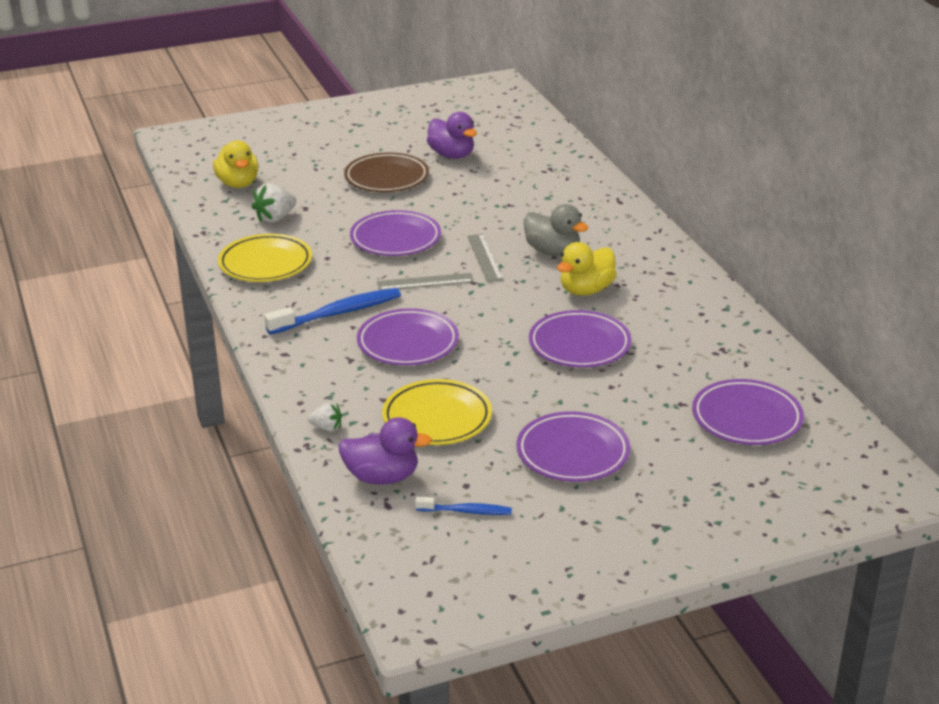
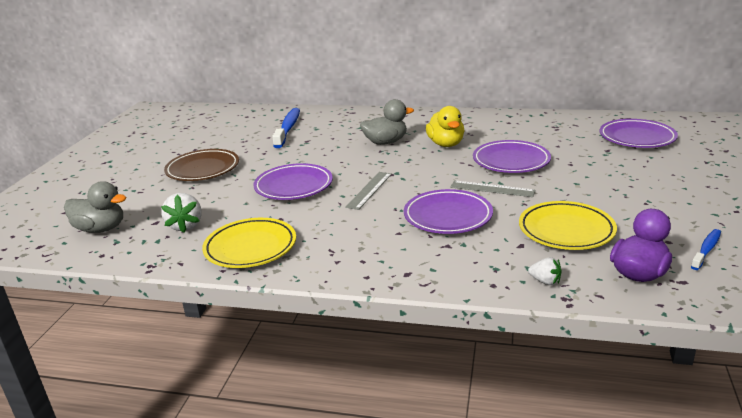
camera: 55 degrees left, 5 degrees down
(238, 184) = (101, 229): yellow duck -> grey duck
(327, 428) = (545, 281): white strawberry -> white strawberry turned 75 degrees clockwise
(338, 313) = (371, 234): blue toothbrush -> blue toothbrush (288, 128)
(452, 155) = (212, 142): purple duck -> none
(484, 257) = (364, 163): grey ruler -> grey ruler (492, 189)
(573, 453) = (646, 194): purple plate -> none

